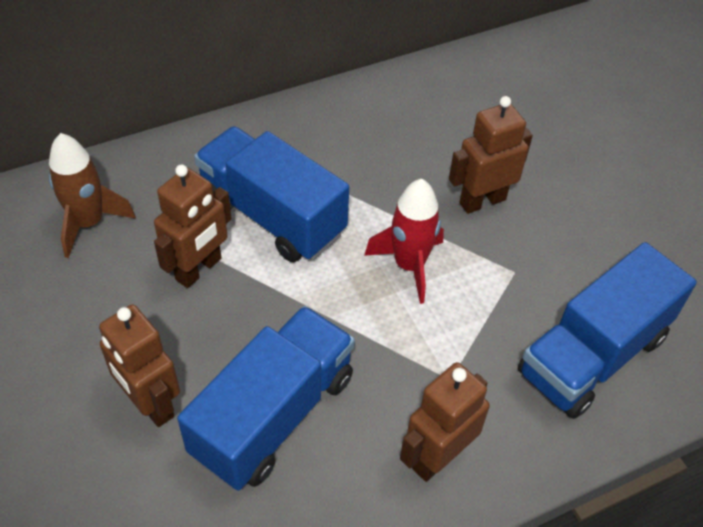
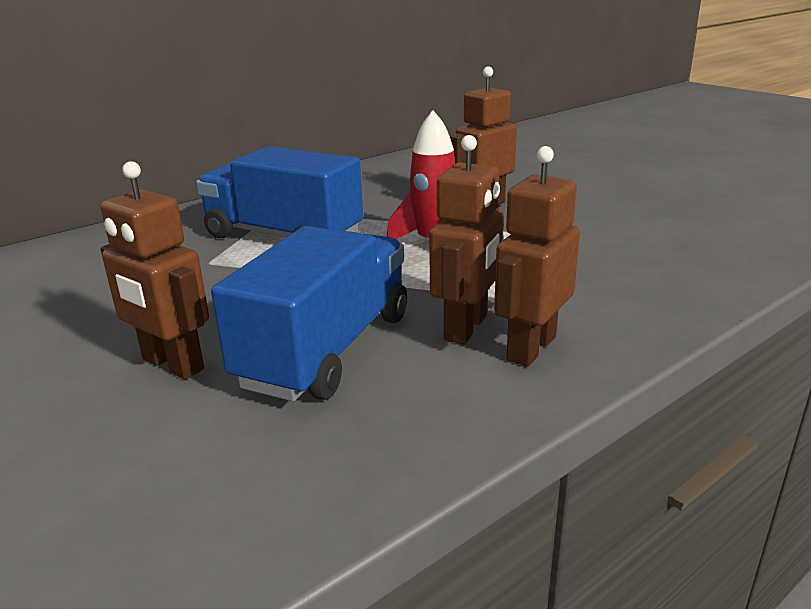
camera: 10 degrees left, 25 degrees down
(89, 223) = (85, 264): brown rocket -> none
(199, 269) = (213, 273): brown robot -> brown robot (466, 328)
(592, 355) = (645, 265): blue truck -> none

